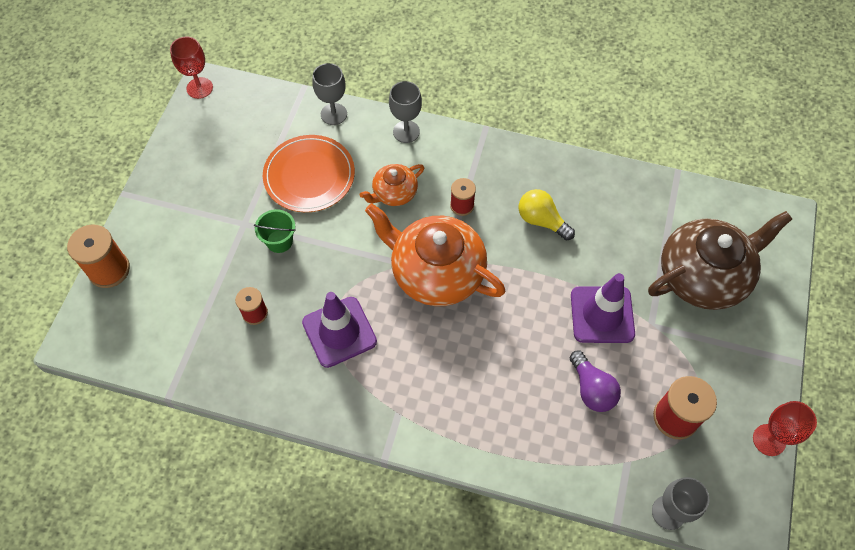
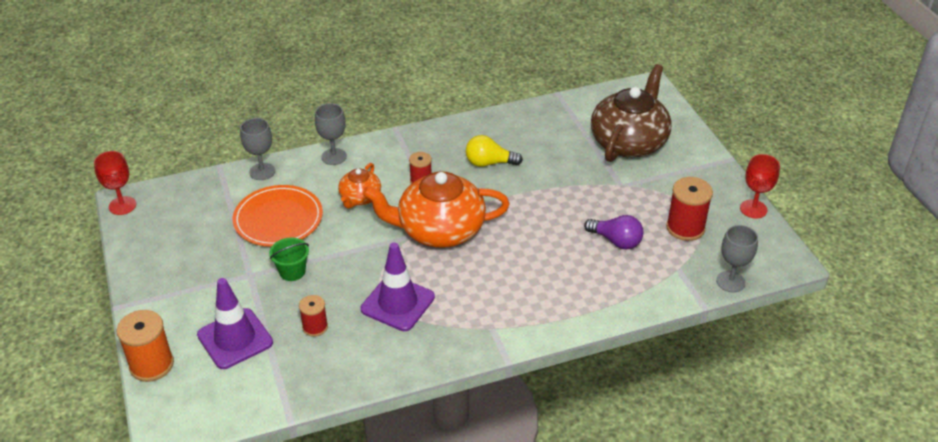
camera: 35 degrees left, 20 degrees down
(602, 315) = (583, 196): purple traffic cone -> purple traffic cone (235, 339)

